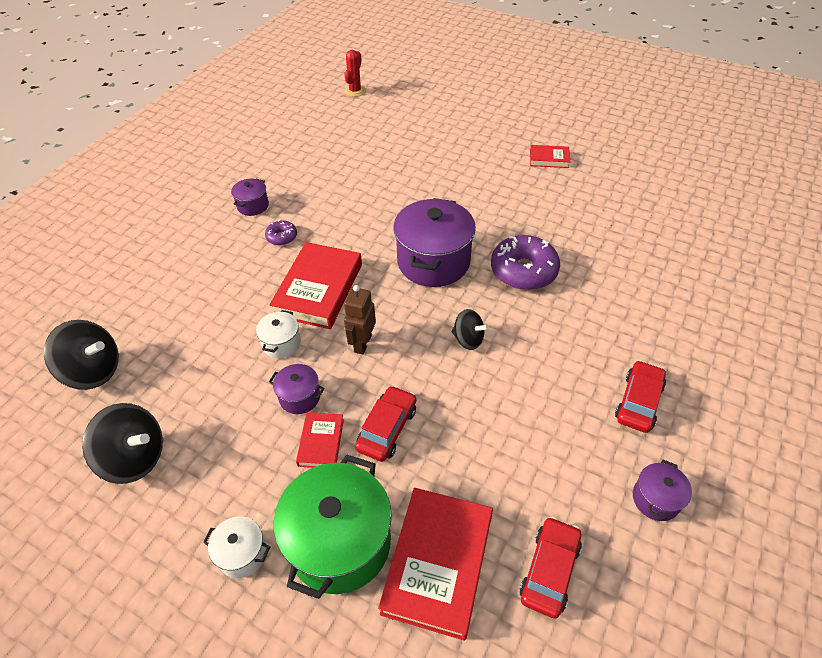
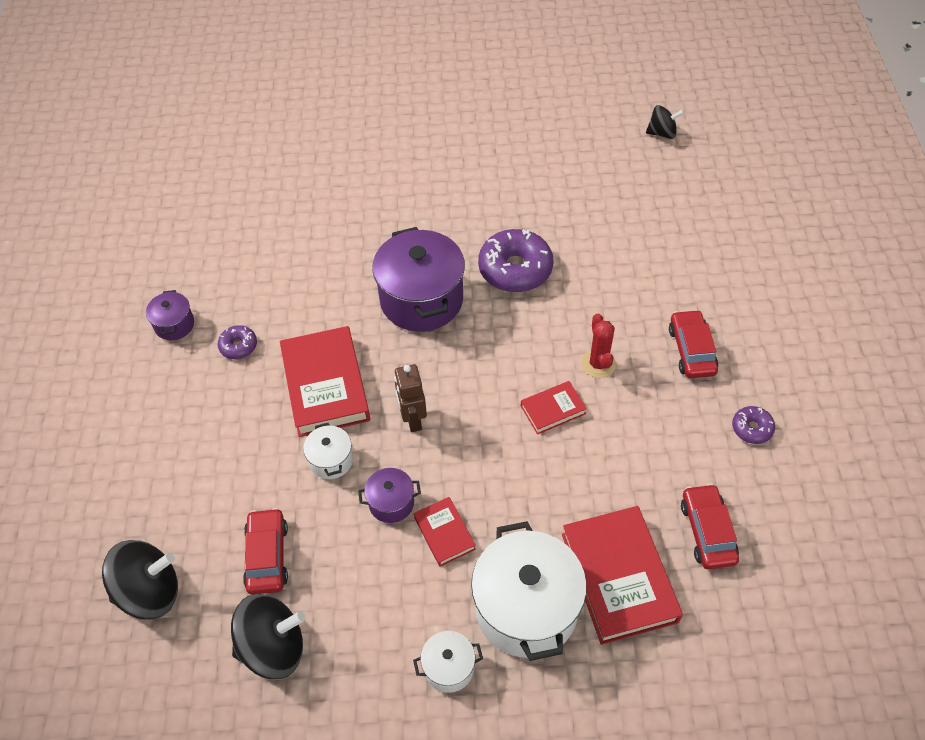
camera: 30 degrees left, 5 degrees up
(340, 542) = (526, 608): green pot -> white pot
(355, 91) = (182, 127): red cactus -> red cactus (598, 364)
(387, 428) = (495, 488): red car -> red car (267, 556)
(468, 339) = (510, 365): black spinning top -> black spinning top (662, 133)
(549, 159) = (460, 130): red book -> red book (553, 410)
(655, 499) = (752, 428): purple pot -> purple donut

